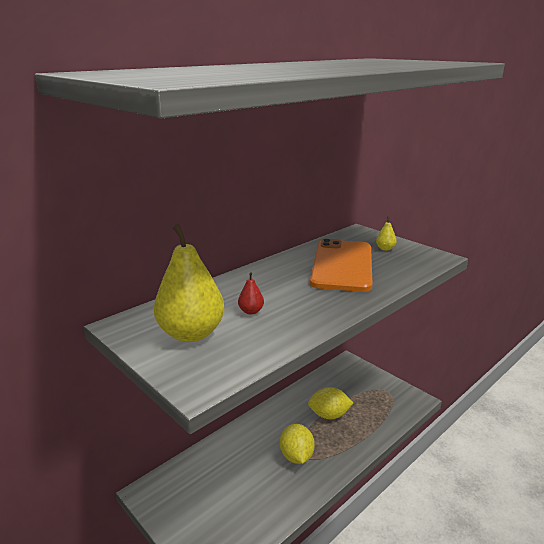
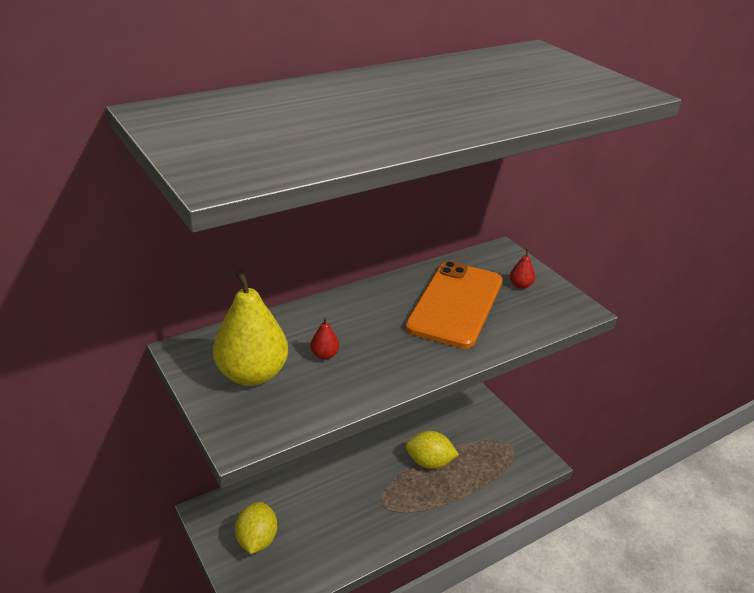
camera: 10 degrees right, 10 degrees up
(296, 456) = (375, 504): yellow lemon -> yellow lemon (257, 540)
(385, 249) = (520, 285): yellow pear -> red pear

